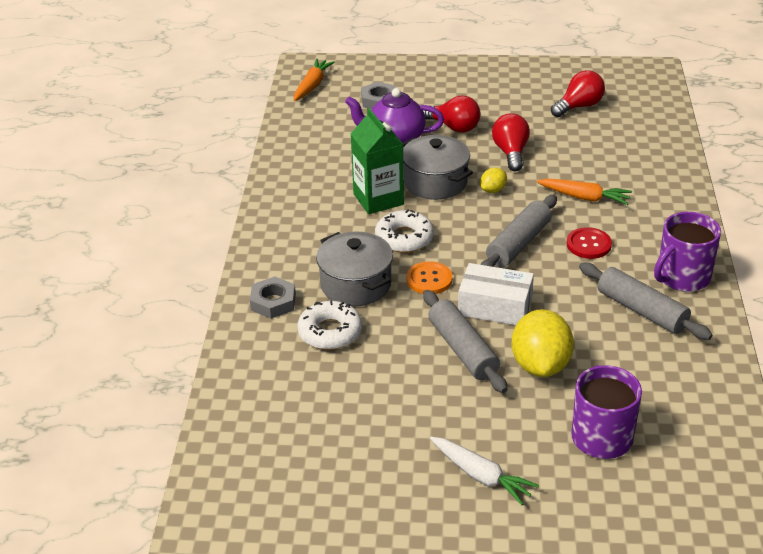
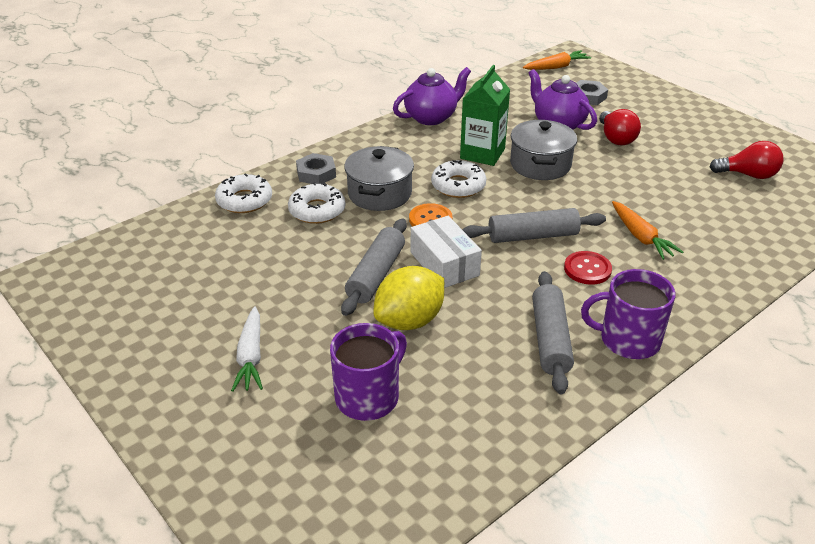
camera: 45 degrees right, 0 degrees up
(253, 366) = (244, 200): none -> white donut
(284, 191) = (431, 117): none -> purple teapot
(493, 190) = (575, 192): yellow lemon -> none
(511, 153) = (632, 176): red light bulb -> none

